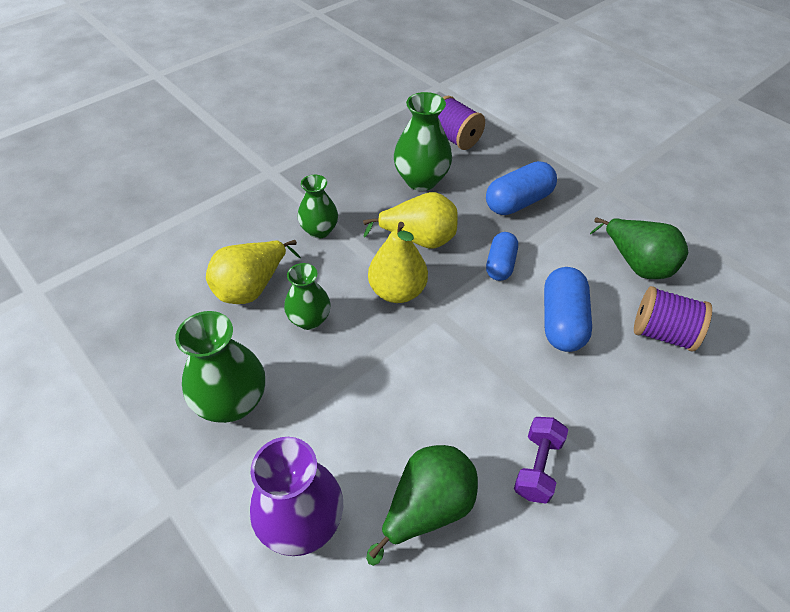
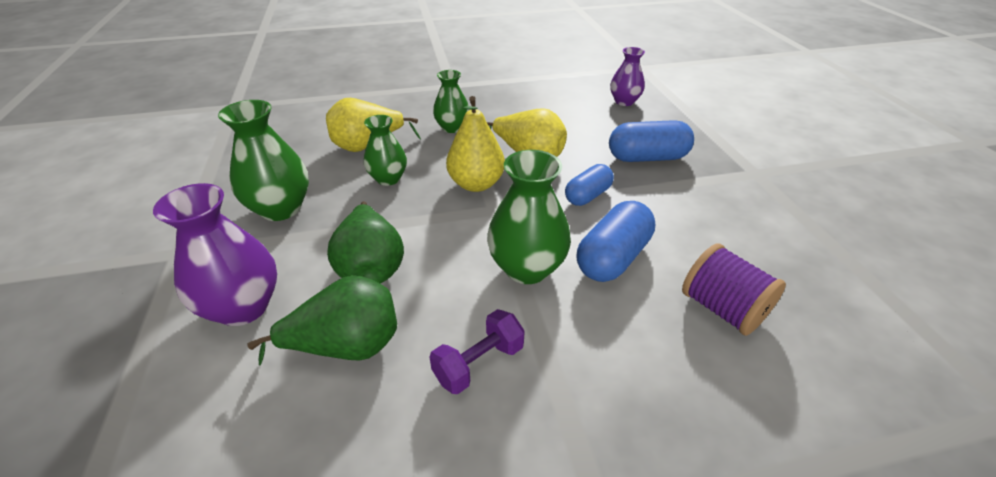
camera: 30 degrees right, 10 degrees down
(421, 180) = (568, 120): green vase -> green vase (527, 268)
(455, 138) = (624, 101): purple spool -> purple vase
(636, 264) = (739, 241): green pear -> green pear (371, 266)

